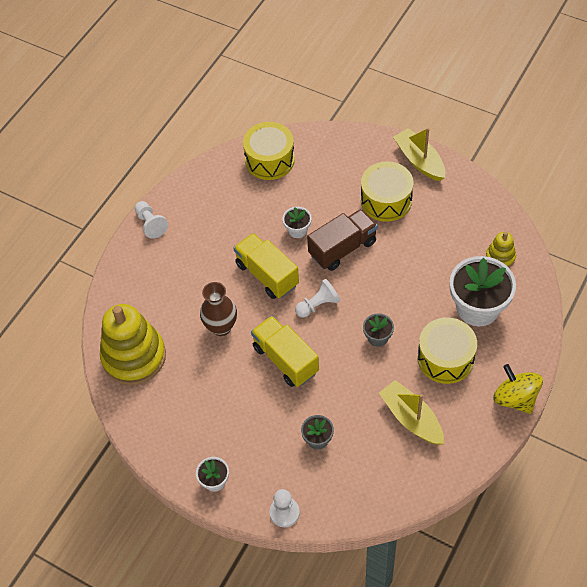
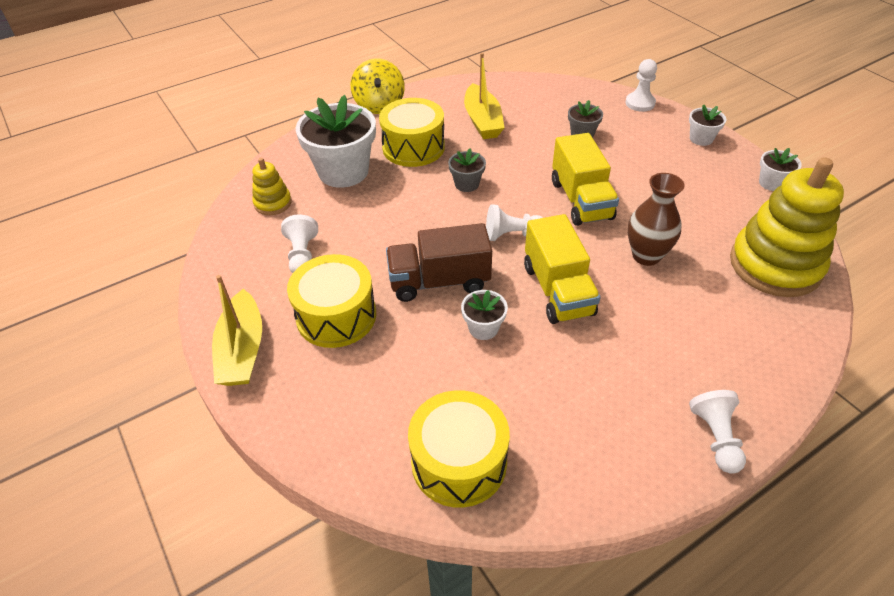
camera: 155 degrees left, 10 degrees down
(146, 446) = (771, 183): none -> white flower pot
(441, 228) = (302, 255): none -> white pawn

